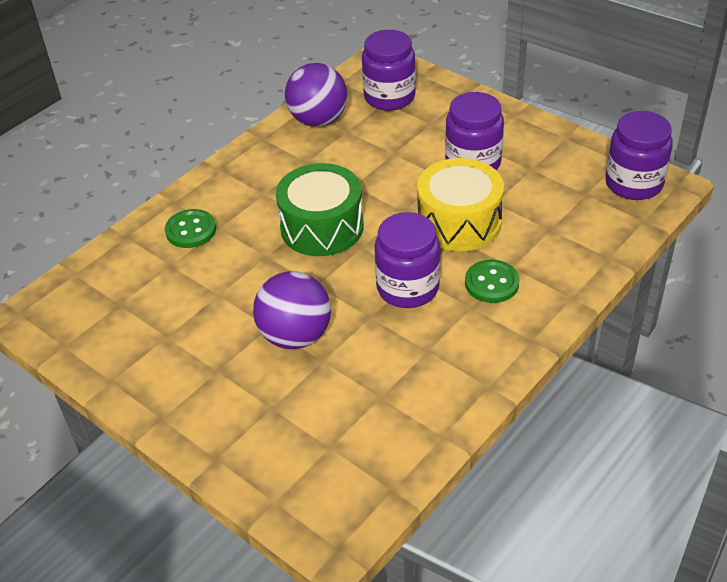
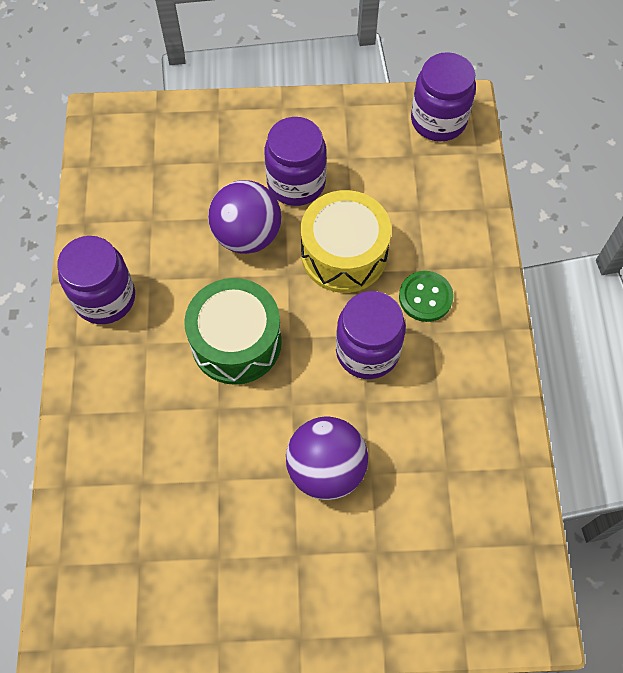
camera: 45 degrees left, 20 degrees up
(191, 230) = (121, 433): green button -> none
(318, 120) = (112, 225): purple ball -> purple ball (247, 235)
(389, 97) = (153, 156): purple jar -> purple jar (105, 298)

